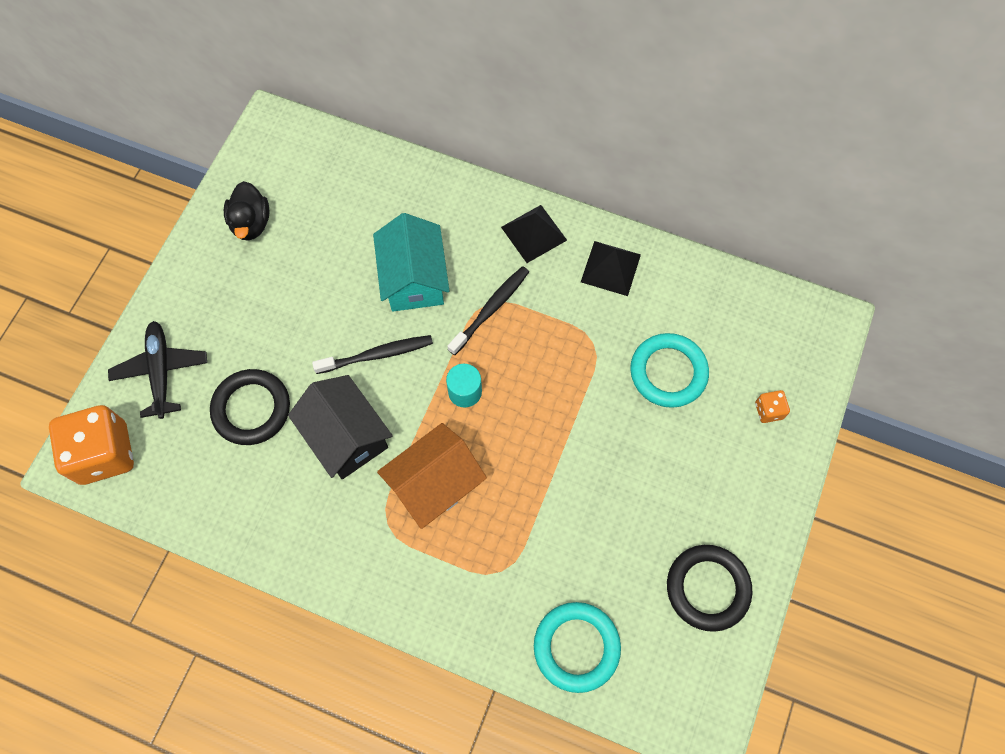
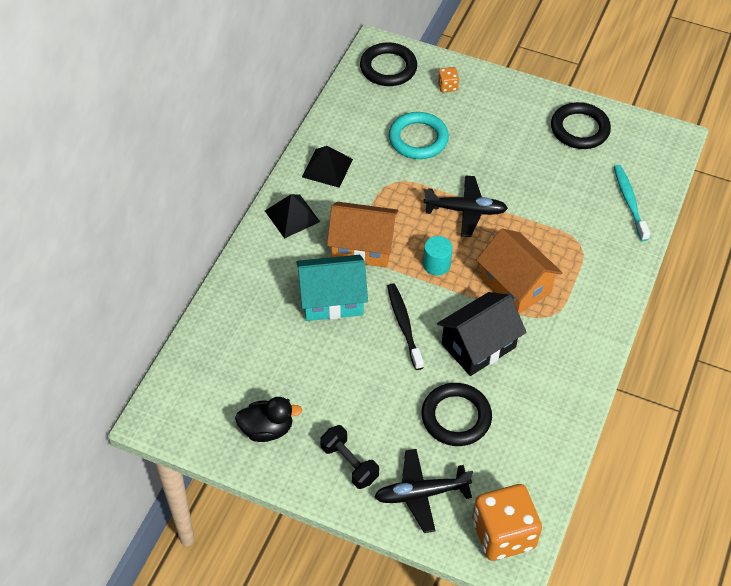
camera: 90 degrees left, 15 degrees down
(204, 301) = (349, 463): none -> black dumbbell
(491, 309) = (362, 246): black toothbrush -> orange house
(551, 428) = (466, 210): none -> black plane
(576, 647) = (629, 202): turquoise ring -> turquoise toothbrush
(793, 336) = (388, 68): none -> black ring

